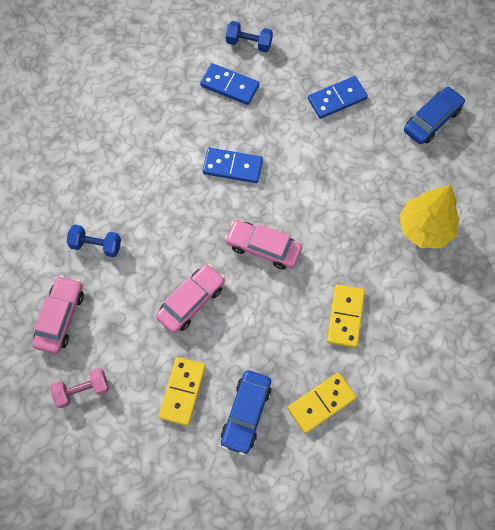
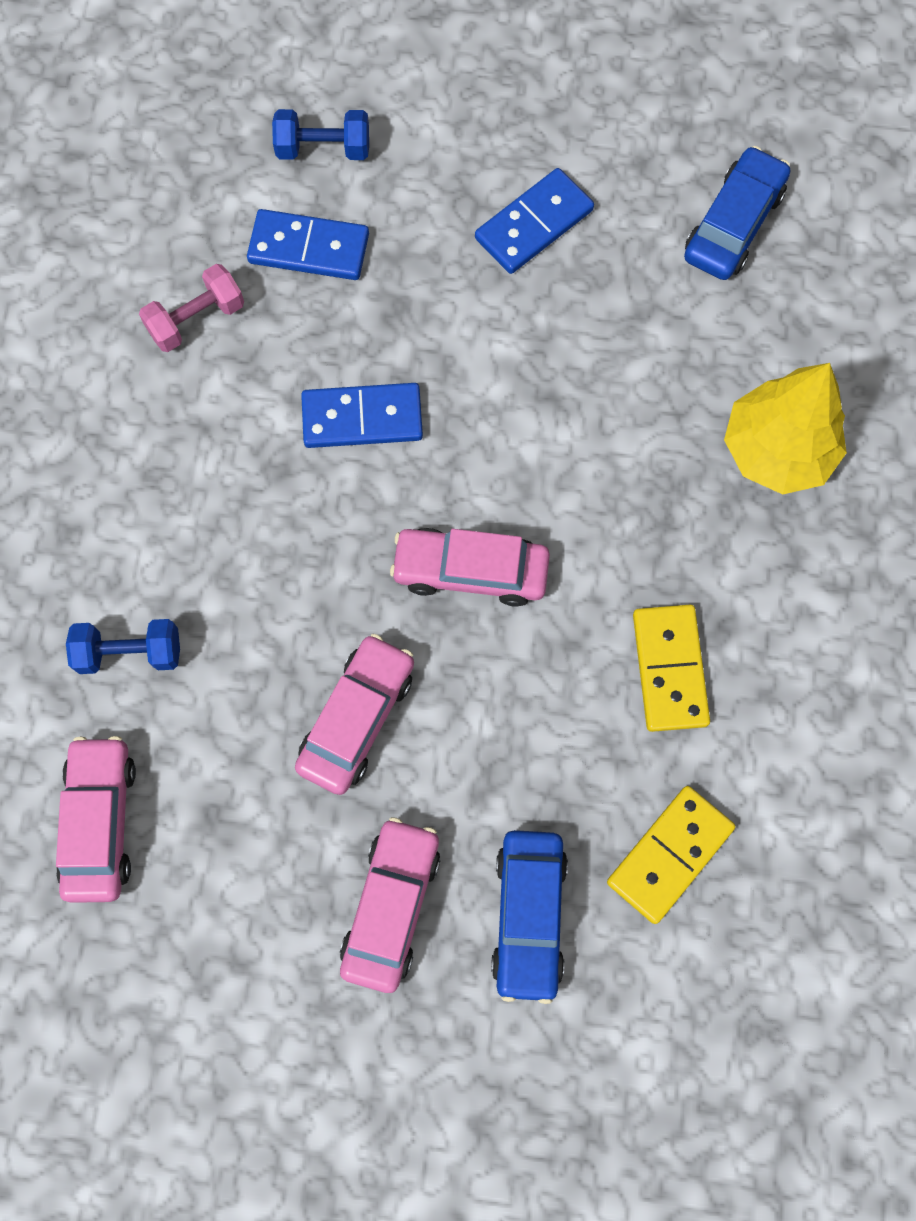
camera: 15 degrees left, 5 degrees up
(82, 390) = (189, 959): pink dumbbell -> pink dumbbell (196, 319)
(182, 391) = (391, 906): yellow domino -> pink car

